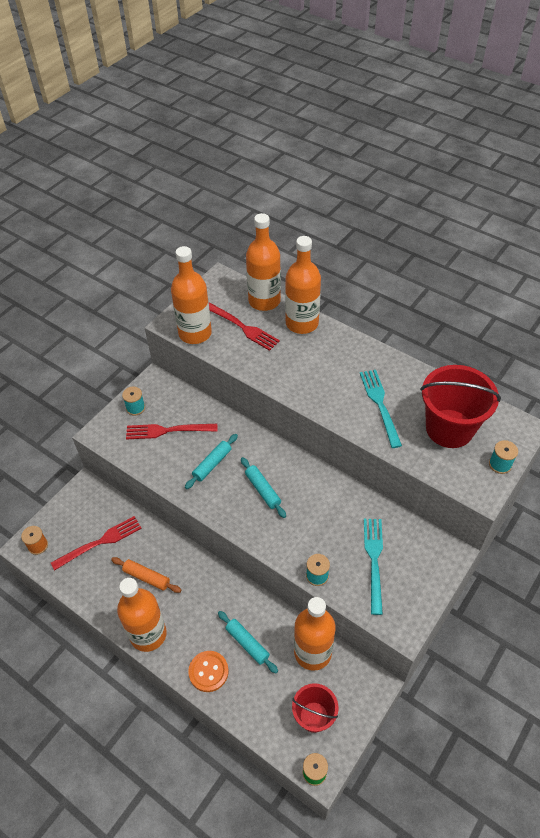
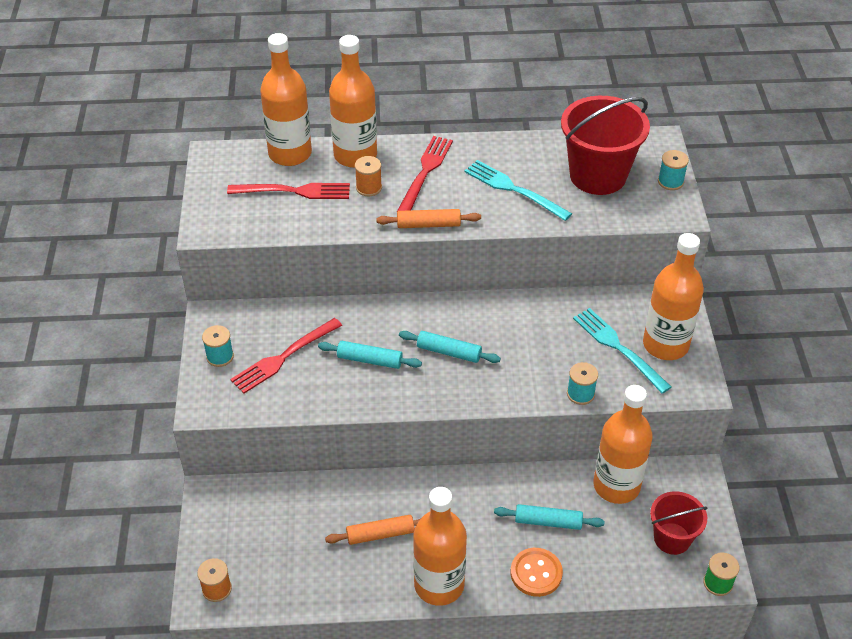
camera: 40 degrees left, 5 degrees down
(100, 542) = (289, 536): red fork -> red fork (425, 172)
(195, 333) = (246, 224): orange bottle -> orange bottle (665, 345)
(212, 464) = (369, 360): turquoise rolling pin -> turquoise rolling pin turned 75 degrees counterclockwise
(288, 350) = (369, 188): none -> orange spool
(300, 397) = (428, 224): none -> orange rolling pin

